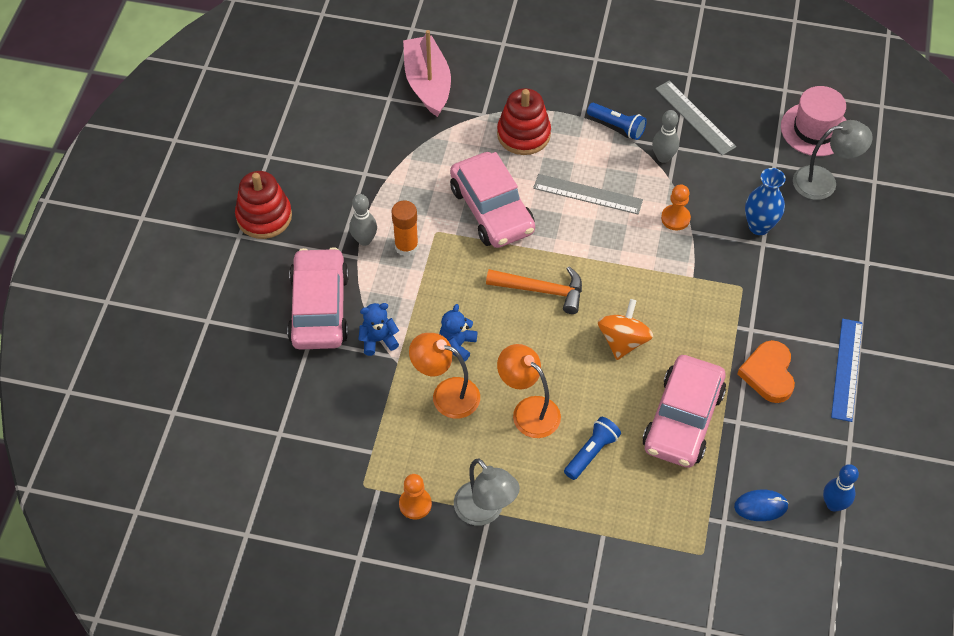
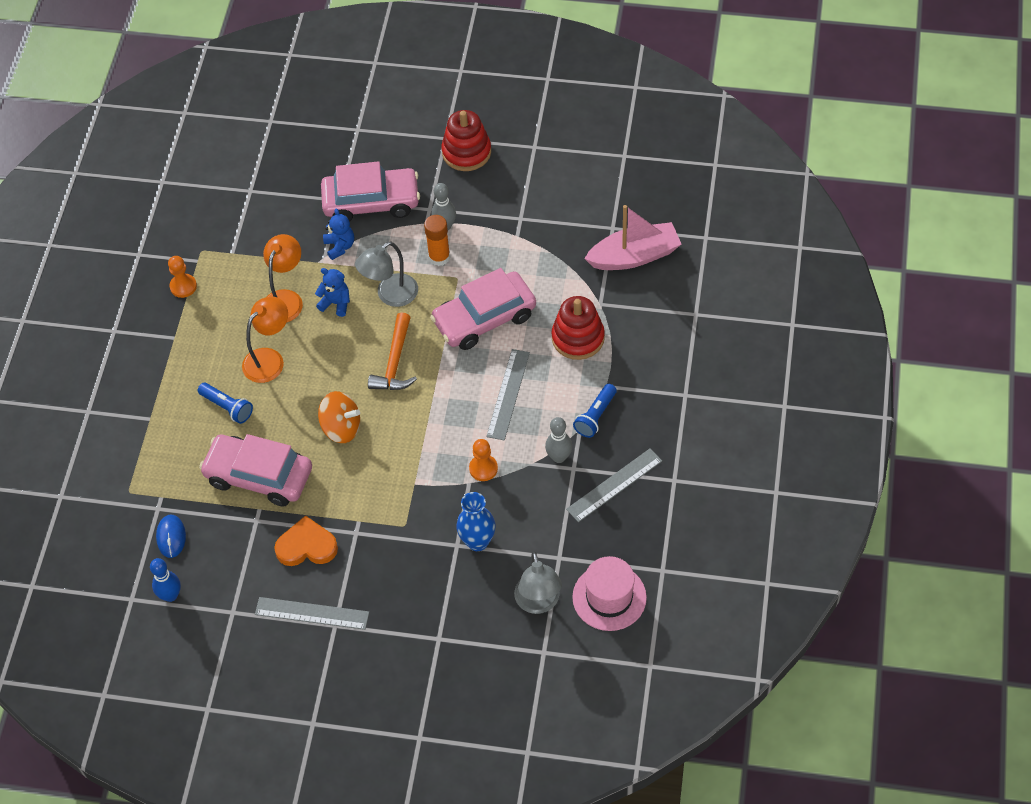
camera: 90 degrees right, 0 degrees up
(485, 511) = (174, 334): grey lamp -> grey lamp (390, 295)
(847, 369) = (312, 613): blue ruler -> grey ruler

